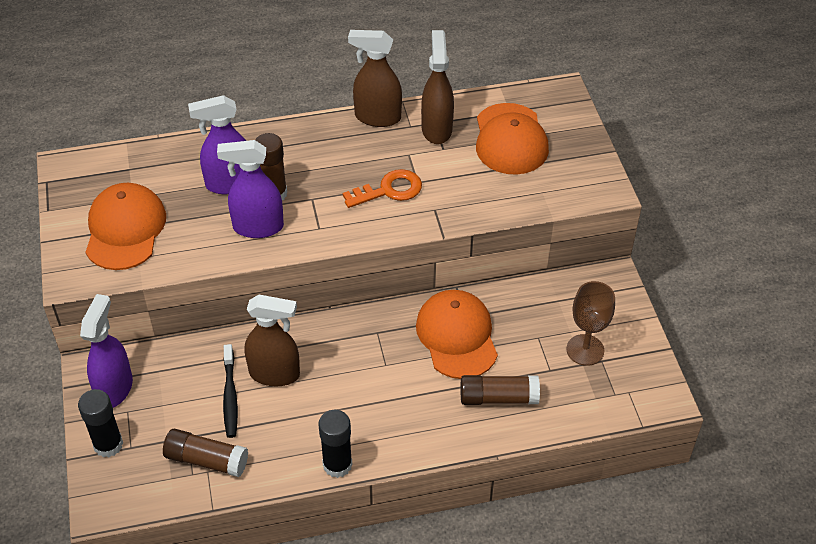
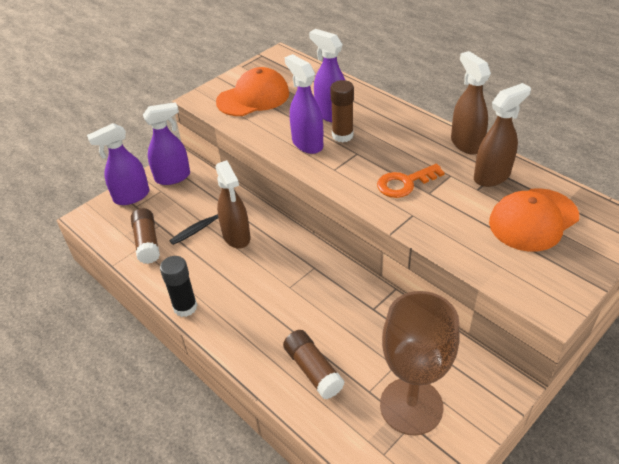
camera: 60 degrees right, 5 degrees down
(108, 445) = (131, 196): black glue stick -> purple spray bottle
(389, 190) = (405, 183): orange key -> orange key turned 120 degrees clockwise
(457, 336) = (349, 313): orange cap -> none
(585, 350) = (411, 406): brown goblet -> brown goblet, size x1.65

